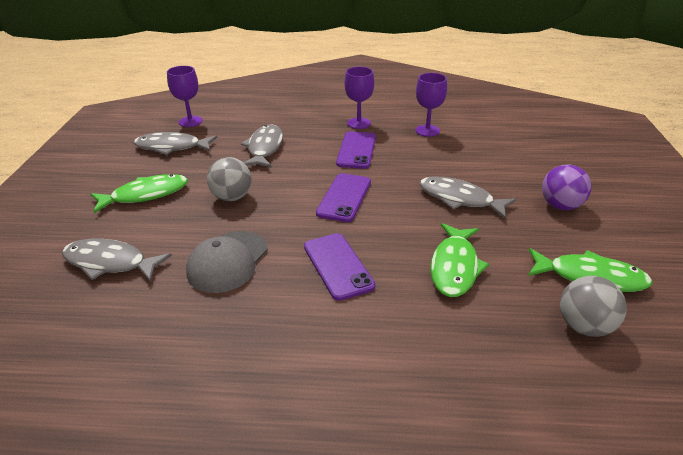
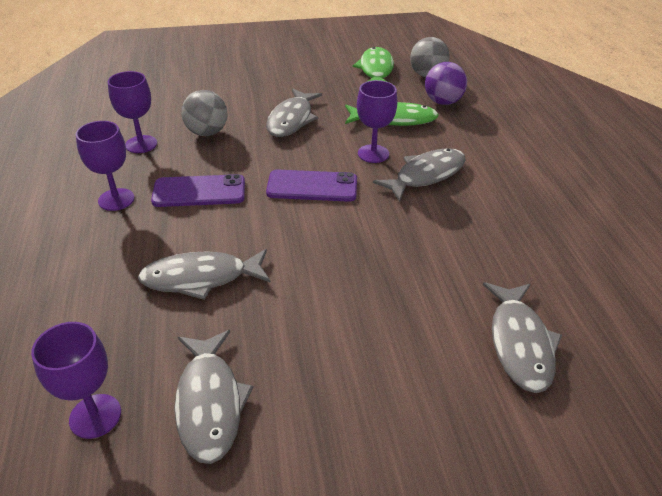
camera: 105 degrees left, 5 degrees up
(145, 195) = (369, 374): green fish -> none
(228, 261) = (460, 245): grey cap -> none
(232, 197) = (342, 276): grey ball -> grey ball (207, 132)
(337, 266) = (426, 175): purple phone -> grey fish
(386, 239) = (373, 154): none -> purple goblet
(560, 206) = (286, 75): purple ball -> purple ball (443, 102)

